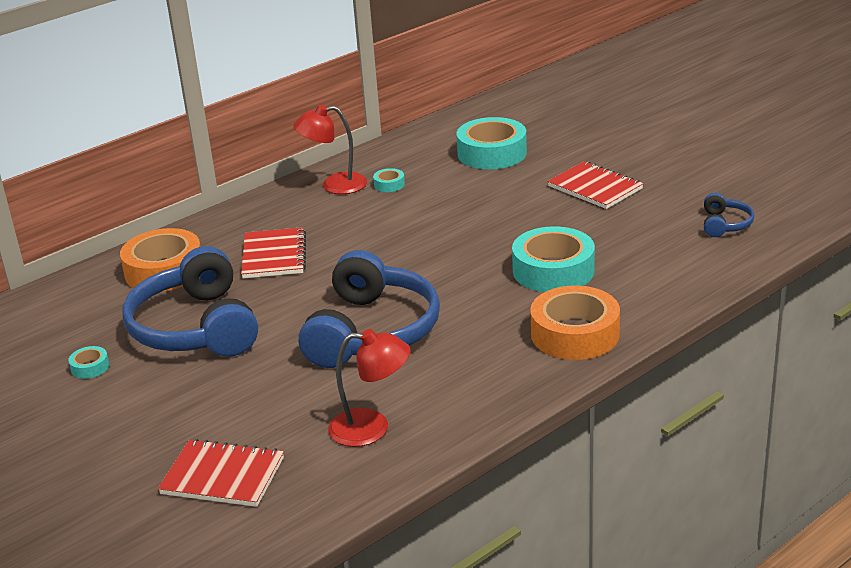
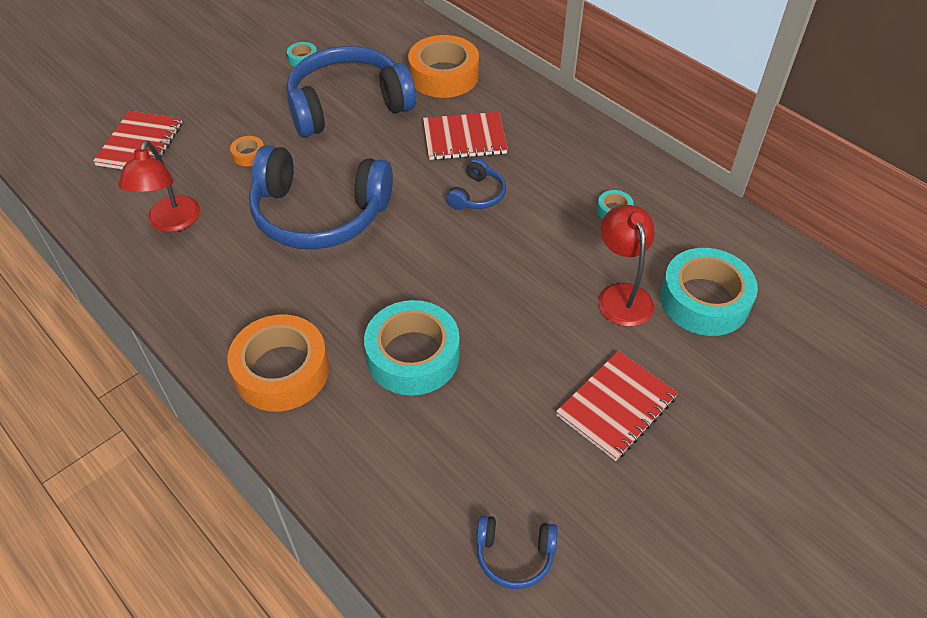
camera: 85 degrees right, 20 degrees up
(266, 387) = (249, 155): none -> orange tape
(334, 185) = (610, 168): red lamp -> red lamp (621, 295)
(358, 247) = (477, 195): none -> blue headphones

